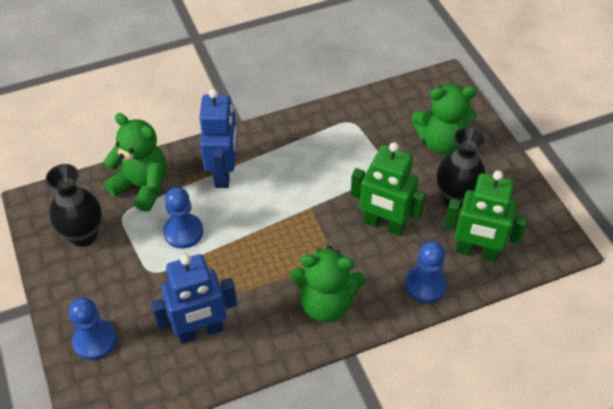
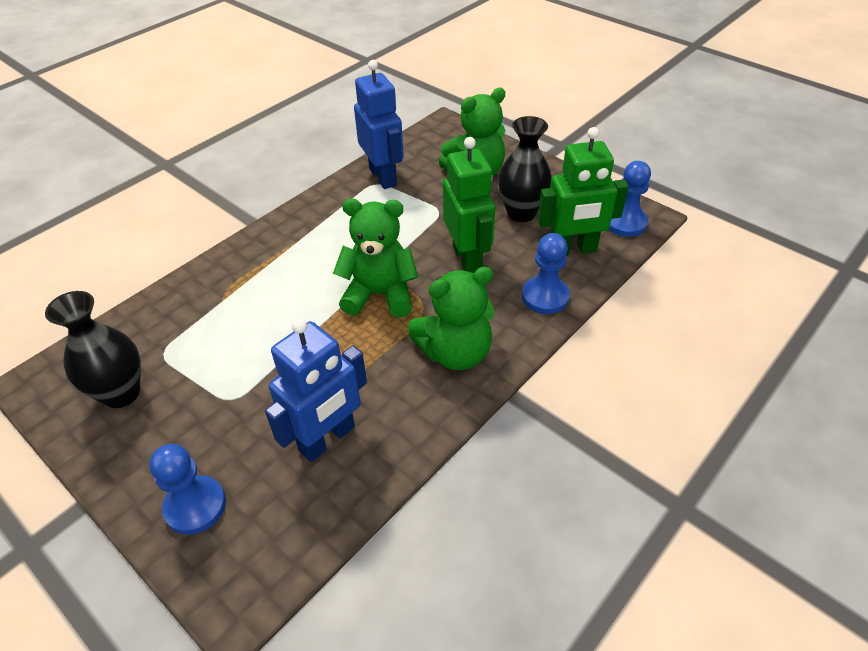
camera: 25 degrees left, 5 degrees down
(142, 186) = (173, 316): green teddy bear -> green teddy bear (380, 294)
(183, 232) = (249, 344): blue pawn -> blue pawn (625, 223)
(223, 173) = (265, 271): blue robot -> blue robot (383, 177)
(384, 225) = (467, 259): green robot -> green robot turned 105 degrees counterclockwise

